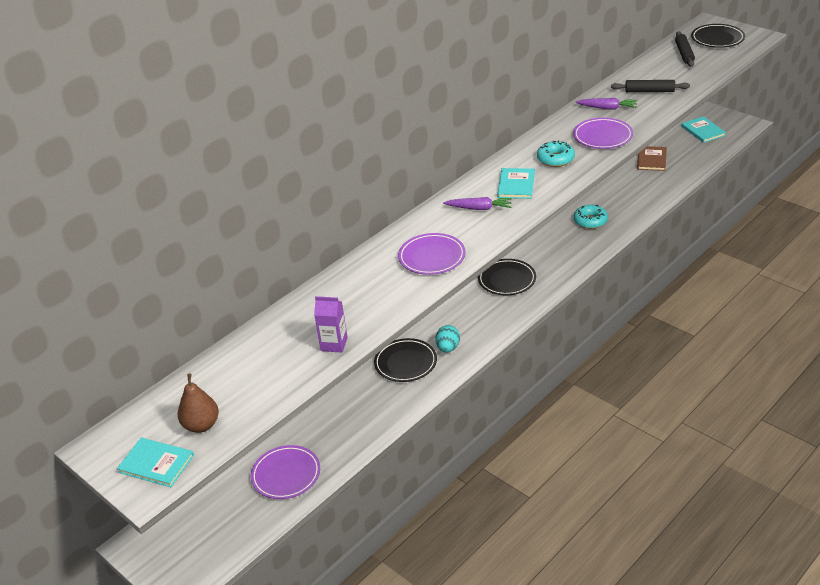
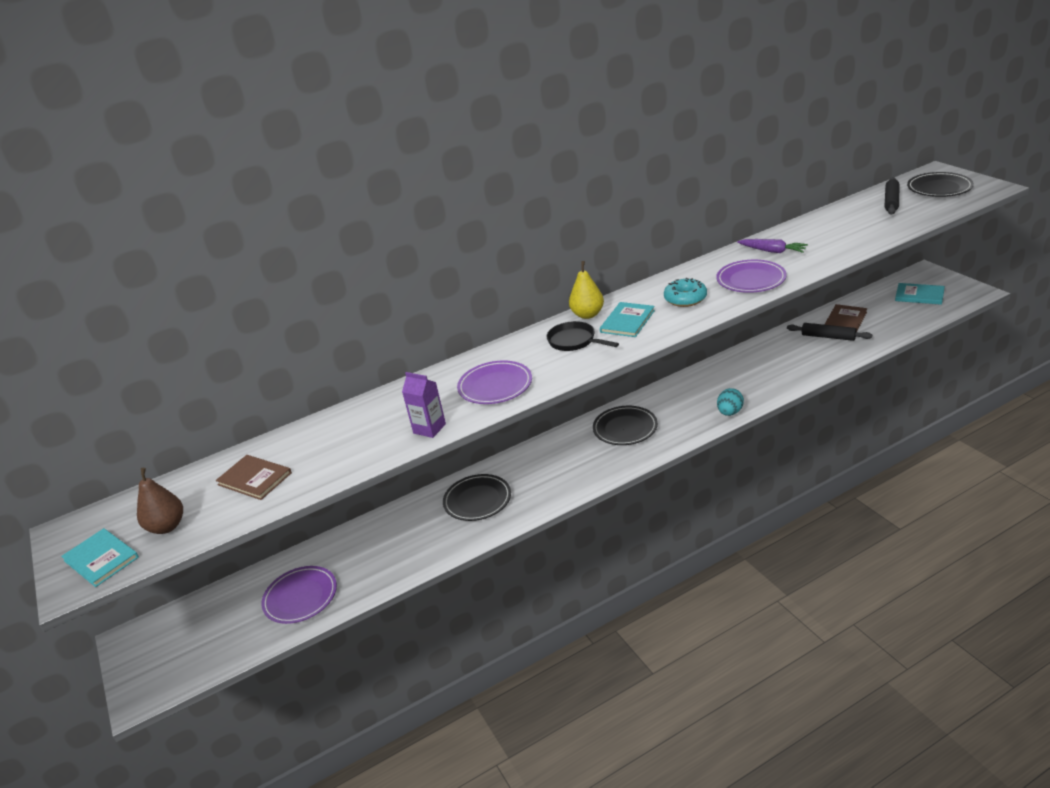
camera: 20 degrees right, 5 degrees down
(257, 370) = (254, 479): none -> brown book
(334, 344) = (342, 463): purple carton -> purple carton (429, 428)
(448, 348) = (528, 492): turquoise egg -> turquoise egg (730, 412)
(477, 182) = (587, 315): none -> yellow pear
(479, 208) = (574, 341): purple carrot -> black pan
(590, 221) = (746, 378): turquoise donut -> none
(649, 91) = (830, 237): black rolling pin -> black rolling pin (828, 337)
(703, 131) = (919, 295): turquoise book -> turquoise book turned 60 degrees counterclockwise

